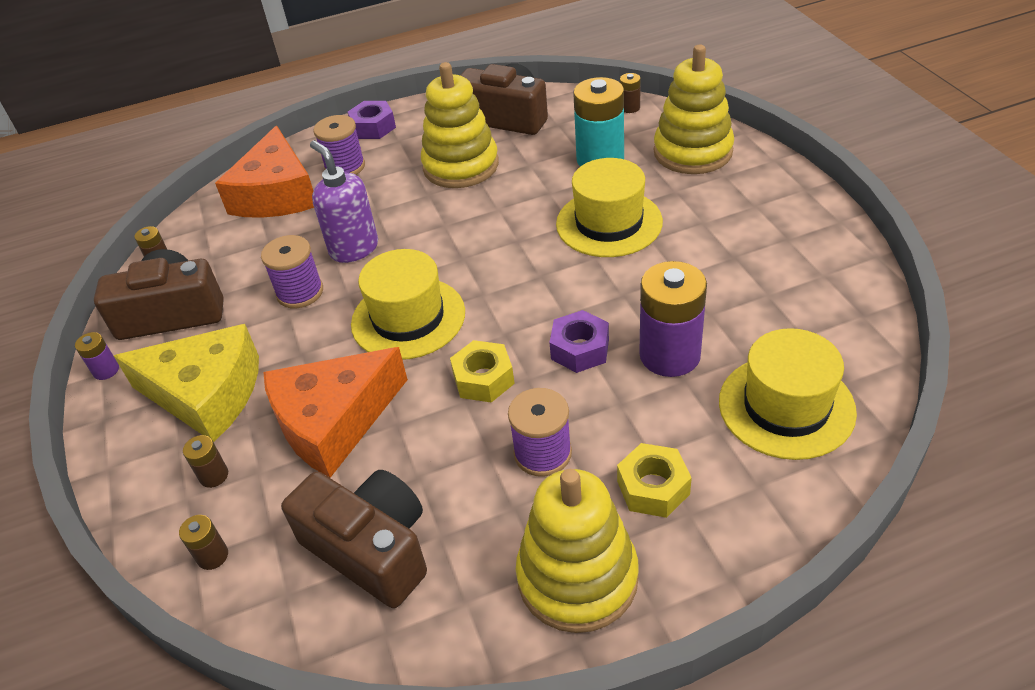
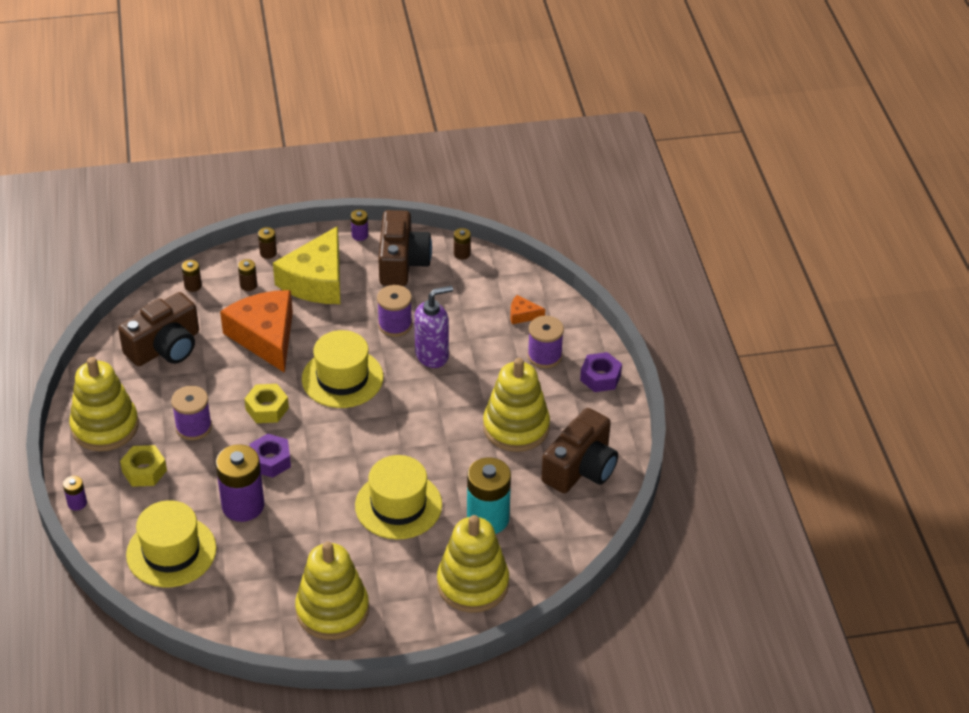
camera: 95 degrees right, 0 degrees up
(277, 194) = (522, 315): orange cheese -> orange cheese, size x0.41
(630, 108) = (563, 558): brown battery -> brown battery (268, 253)
(756, 558) = (77, 503): none -> purple battery
(788, 237) = (332, 610): none -> yellow stacking toy

